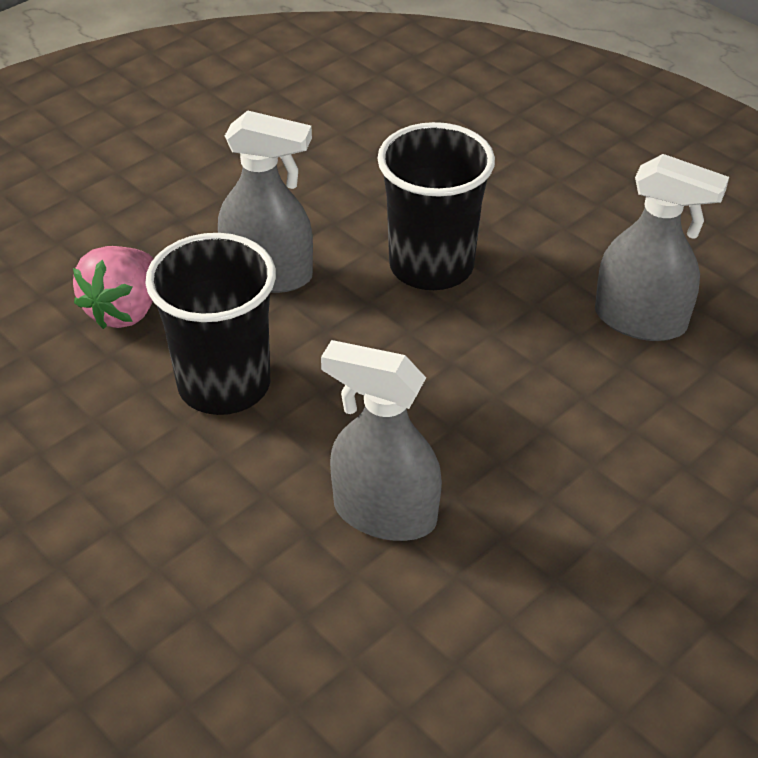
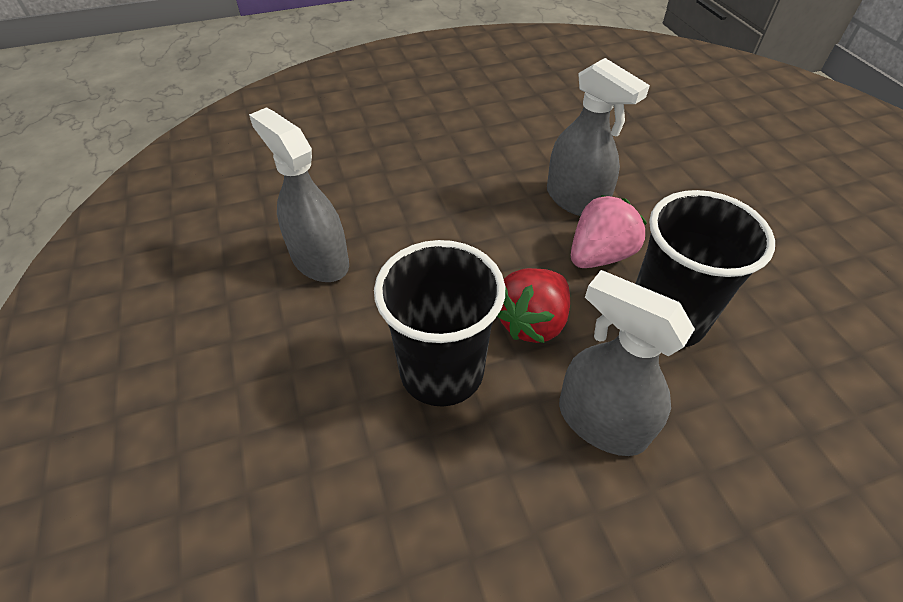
camera: 155 degrees left, 5 degrees up
(124, 310) = (757, 431): pink strawberry -> pink strawberry (599, 255)
(368, 334) = (532, 322): none -> red strawberry

